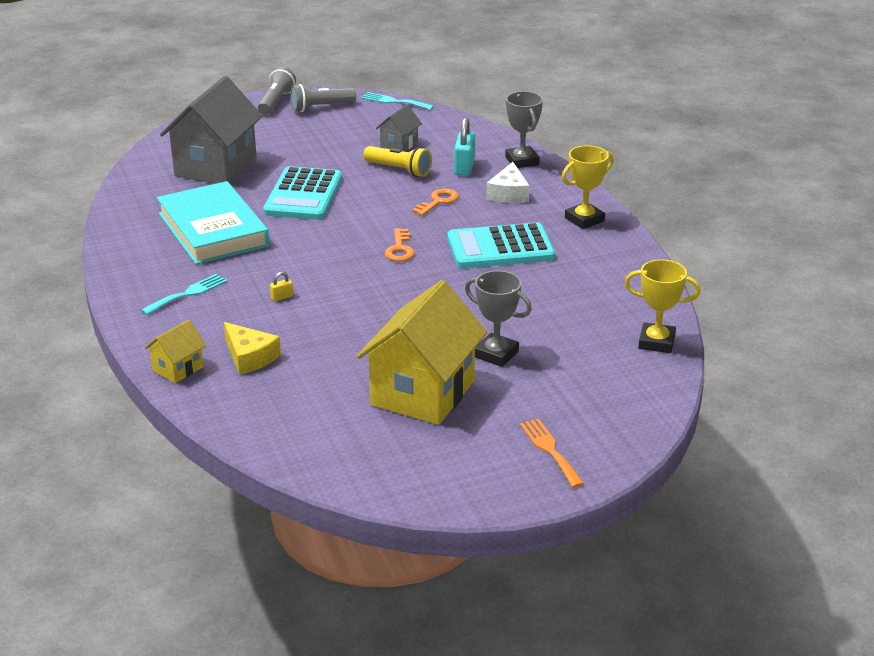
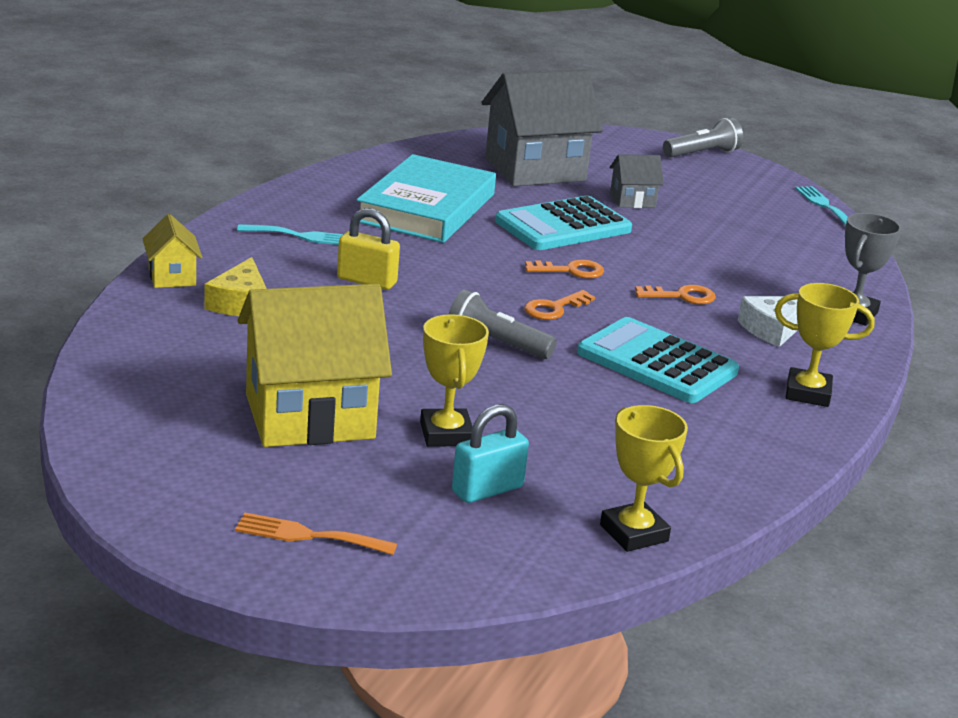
camera: 45 degrees right, 5 degrees down
(178, 369) = (172, 277): yellow house -> yellow house turned 75 degrees clockwise
(282, 297) = (367, 281): yellow padlock -> yellow padlock, size x2.12
(320, 107) = (736, 176): grey flashlight -> grey flashlight (496, 343)
(362, 221) = (571, 271): none -> orange key
(399, 144) = (748, 237): grey house -> grey house (632, 201)
(399, 170) = (701, 255): yellow flashlight -> none
(464, 167) = (775, 286): turquoise padlock -> turquoise padlock (487, 490)
(496, 354) = (446, 434): grey trophy -> yellow trophy
(550, 450) = (308, 535): orange fork -> orange fork turned 105 degrees counterclockwise

